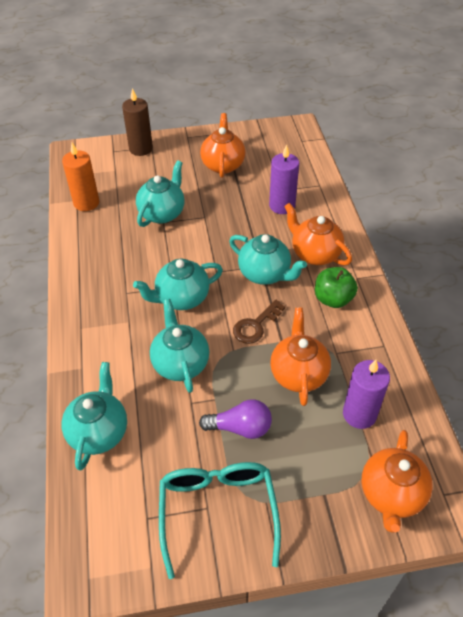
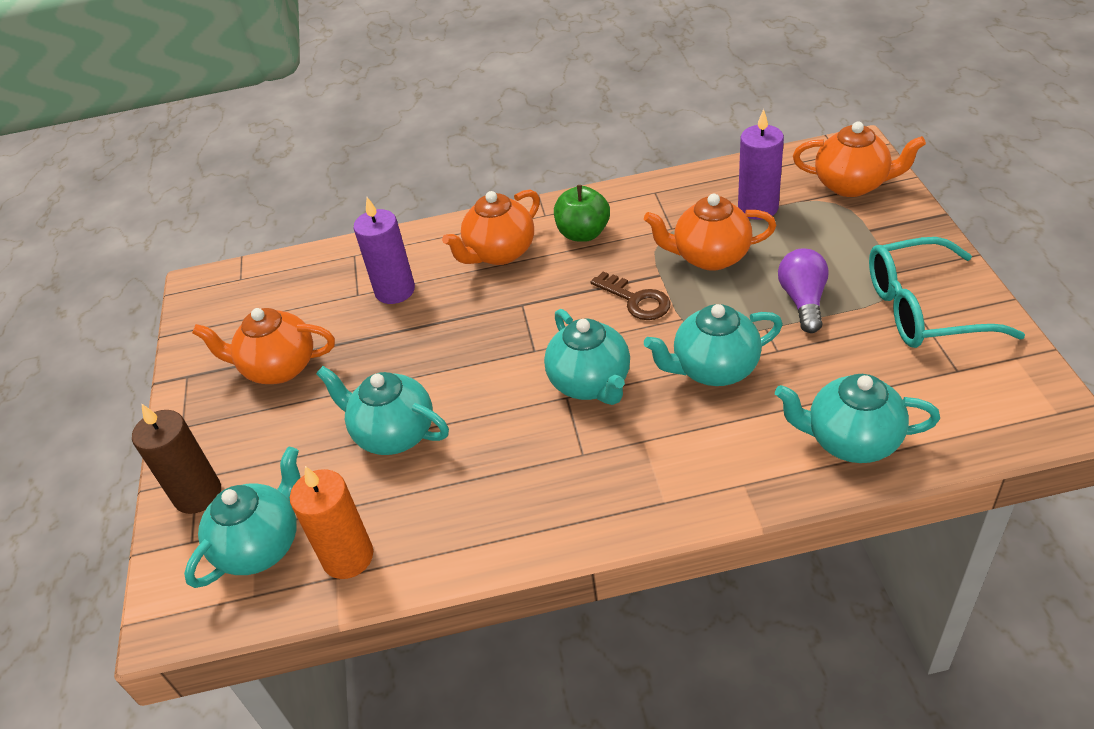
camera: 85 degrees left, 5 degrees down
(265, 274) = (538, 298): turquoise teapot -> turquoise teapot (261, 546)

